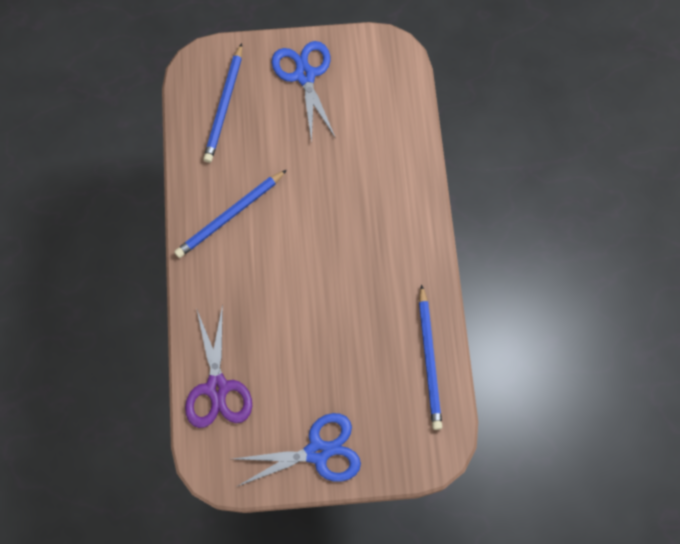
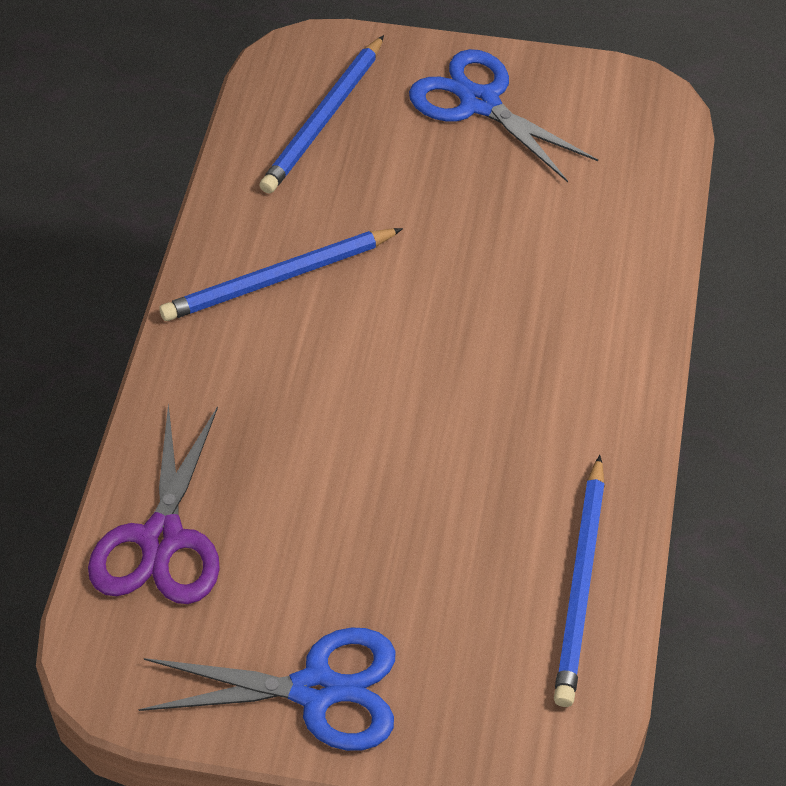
camera: 15 degrees right, 20 degrees down
(304, 75) = (479, 103): blue scissors -> blue scissors turned 45 degrees counterclockwise

